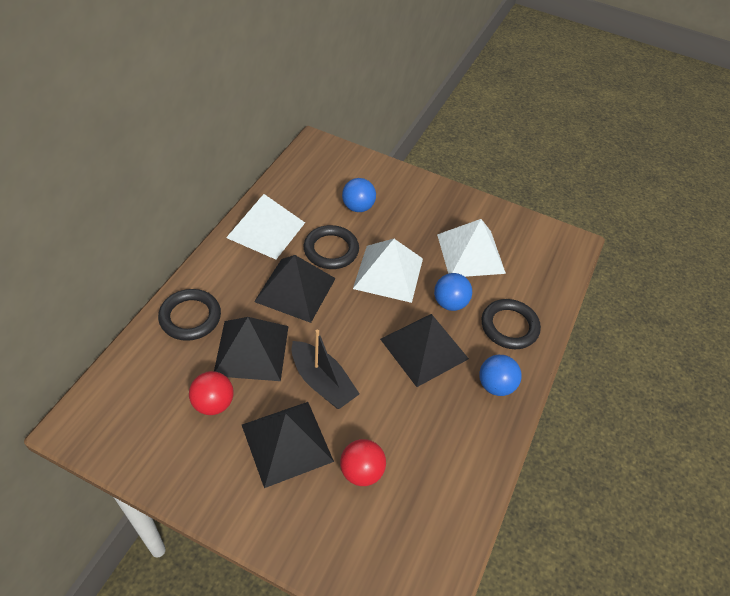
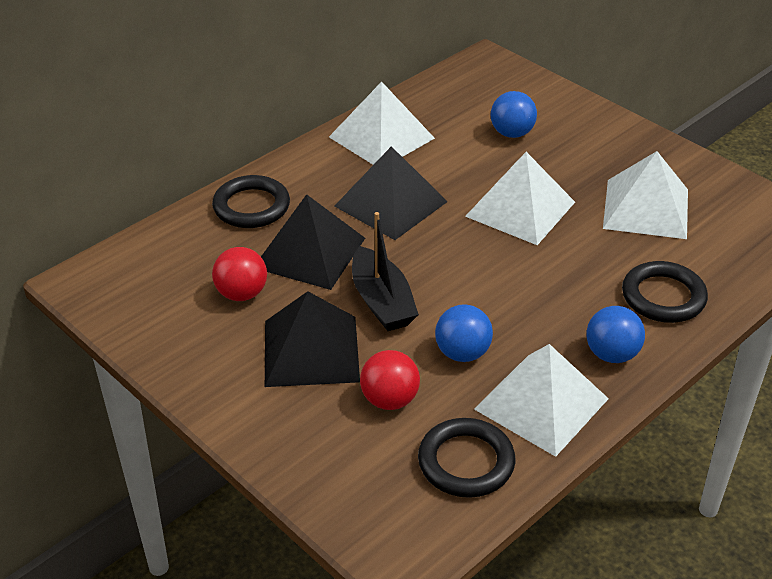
camera: 25 degrees right, 10 degrees down
(331, 250) = (455, 172): black ring -> black ring (466, 462)
(424, 348) = (531, 296): black pyramid -> none
(450, 303) = (590, 255): blue ball -> blue ball (462, 353)
(466, 442) = (541, 404): none -> white pyramid

